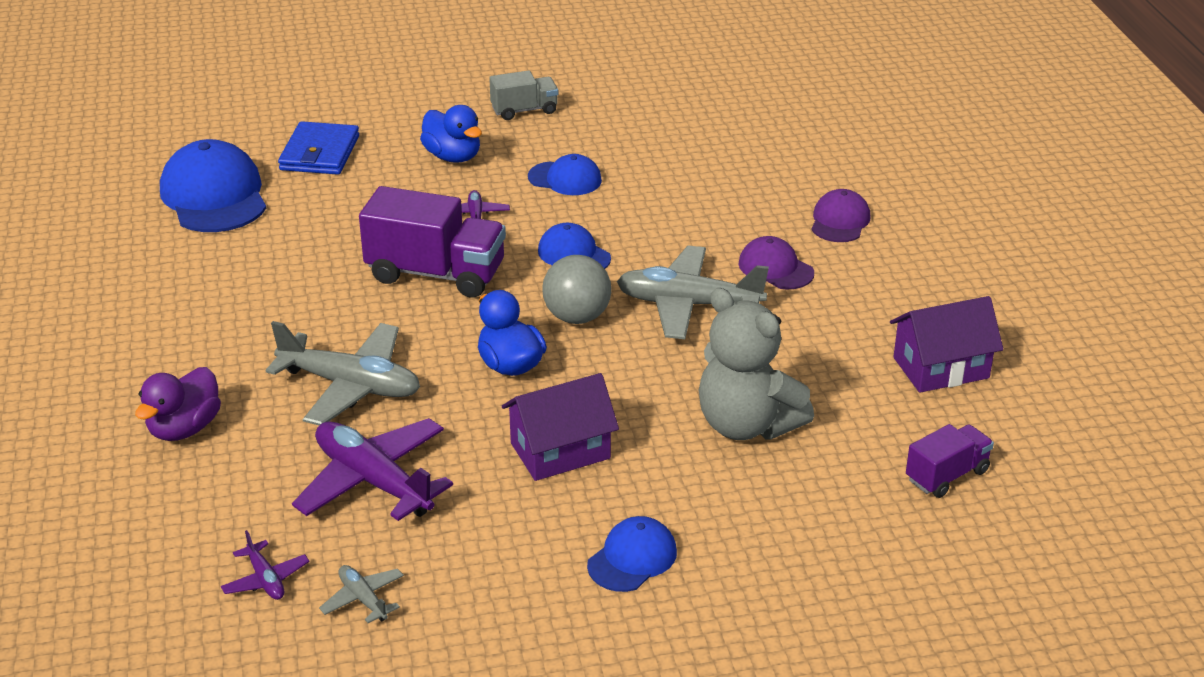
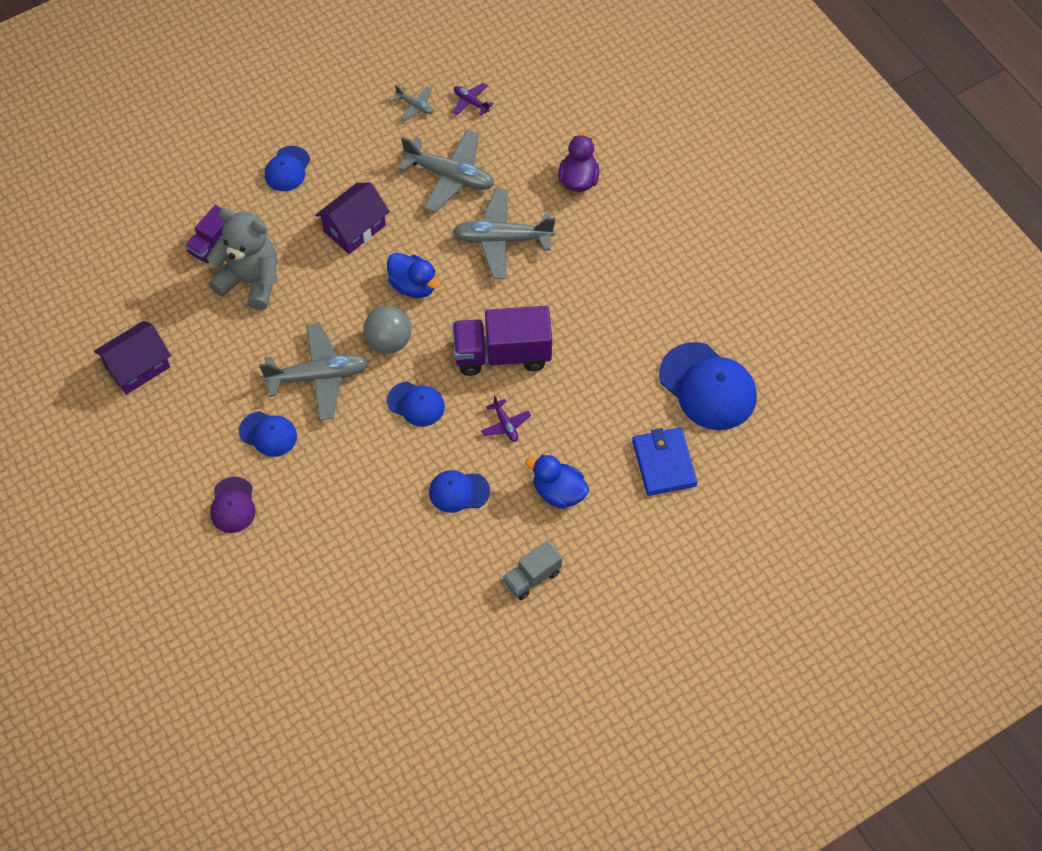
camera: 160 degrees right, 25 degrees up
(373, 481) = (449, 176): purple plane -> grey plane
(775, 268) = (268, 434): purple cap -> blue cap
(946, 475) = (124, 277): purple truck -> purple truck (212, 243)

